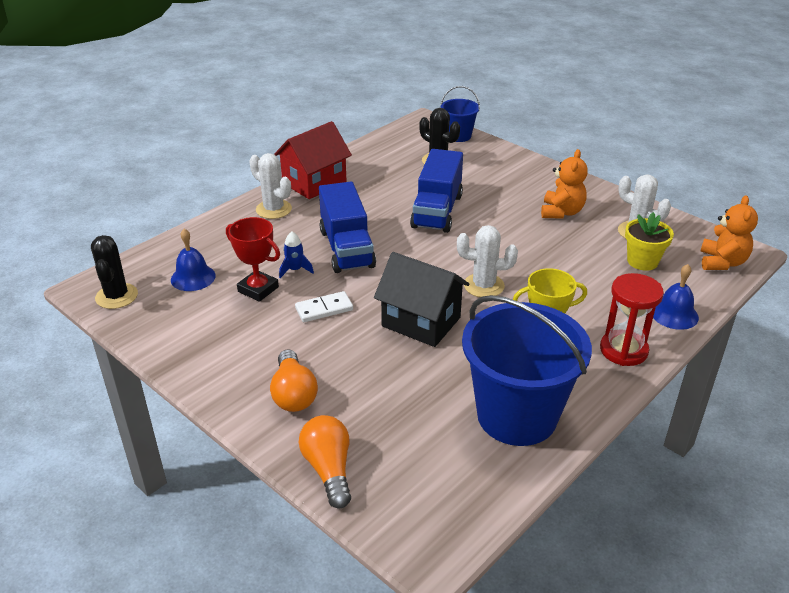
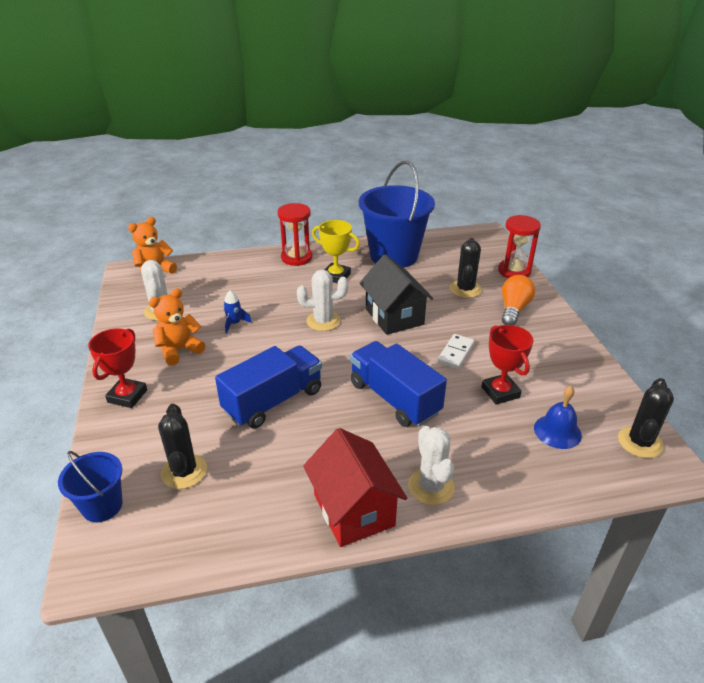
camera: 145 degrees left, 0 degrees up
(295, 270) = (456, 397): blue rocket -> blue rocket (234, 323)
(314, 183) = (353, 510): red house -> red house turned 75 degrees clockwise
(324, 309) = (456, 353): white domino -> white domino turned 75 degrees counterclockwise
(329, 469) = (514, 271): orange light bulb -> red hourglass
(347, 248) = (394, 398): blue truck -> blue truck turned 60 degrees counterclockwise
(373, 399) = (465, 289): none -> black cactus
(484, 286) = (323, 321): white cactus -> white cactus turned 45 degrees counterclockwise
(540, 175) = (127, 396): none -> red trophy
(642, 261) = (197, 292): yellow flower pot -> none
(674, 314) = (238, 261): blue bell -> none

